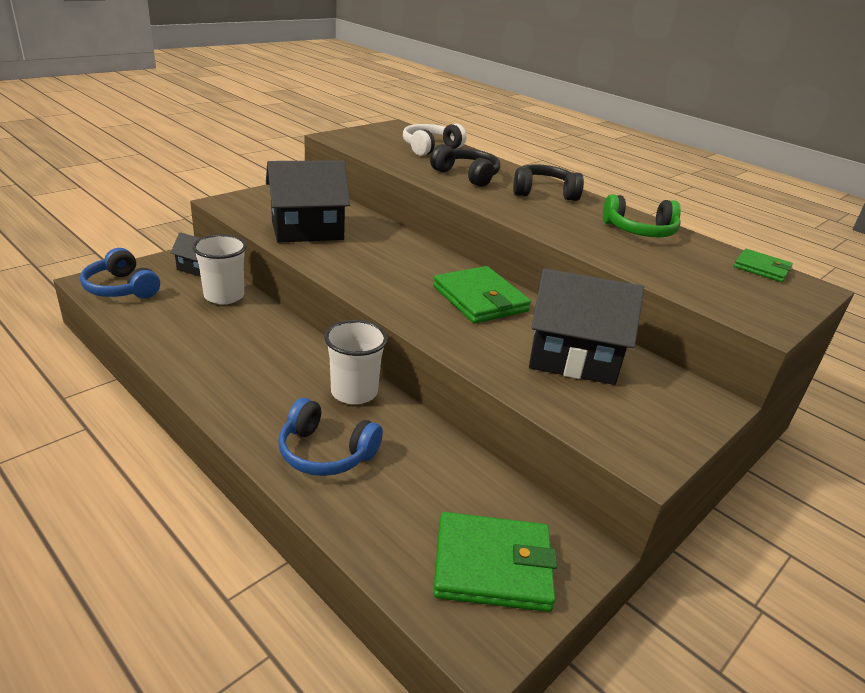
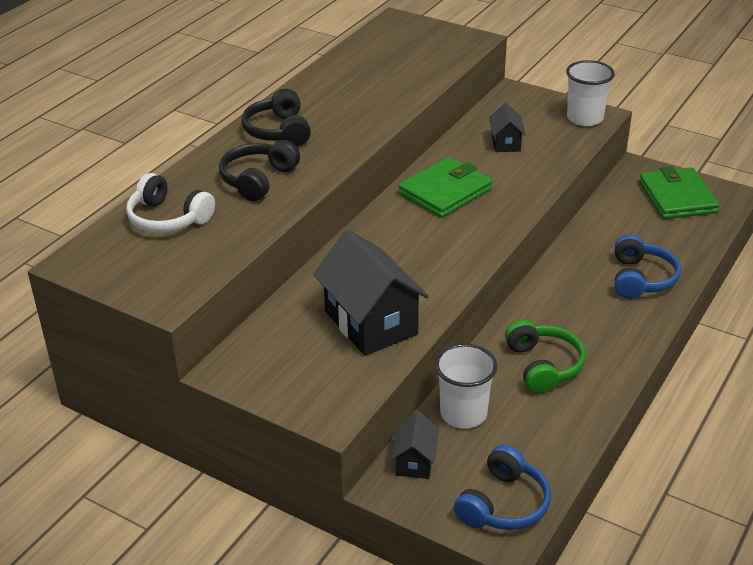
camera: 100 degrees left, 5 degrees up
(354, 392) = (561, 283): white cup -> white cup (585, 118)
(572, 359) = (506, 143): black house -> black house, size x0.50
(640, 231) = (342, 81): green headphones -> green headphones (543, 366)
(761, 268) = (378, 35): green wallet -> none

